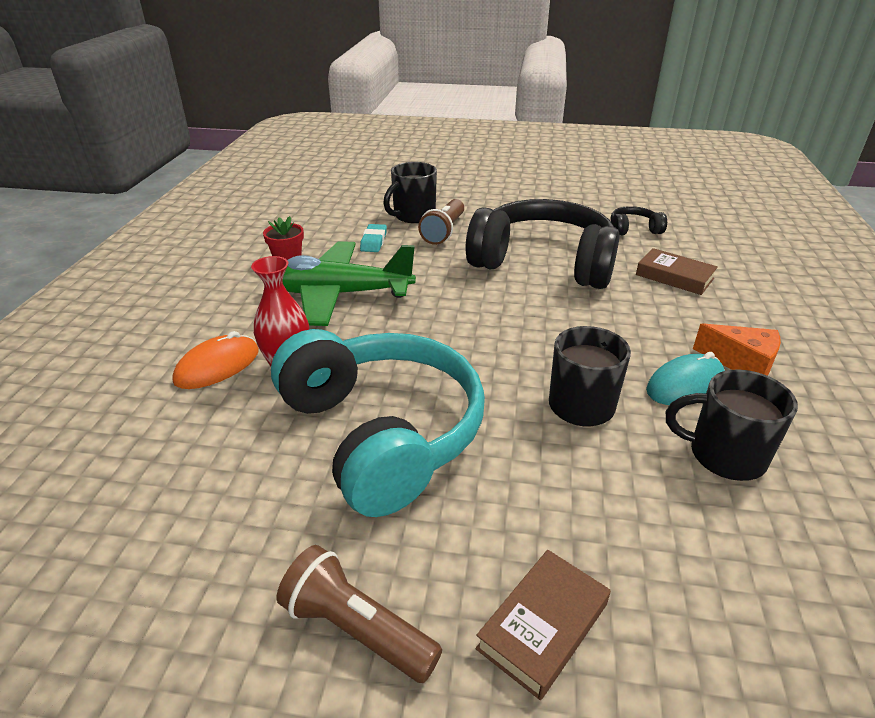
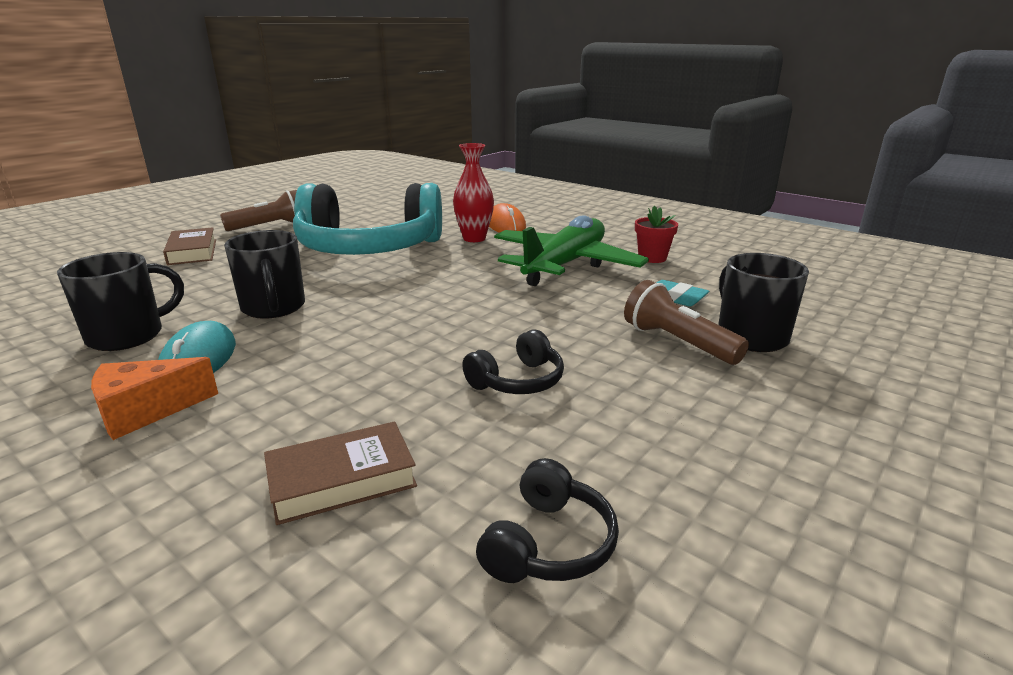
camera: 120 degrees right, 10 degrees down
(543, 262) = (517, 381): black headphones -> black headphones, size x0.40

